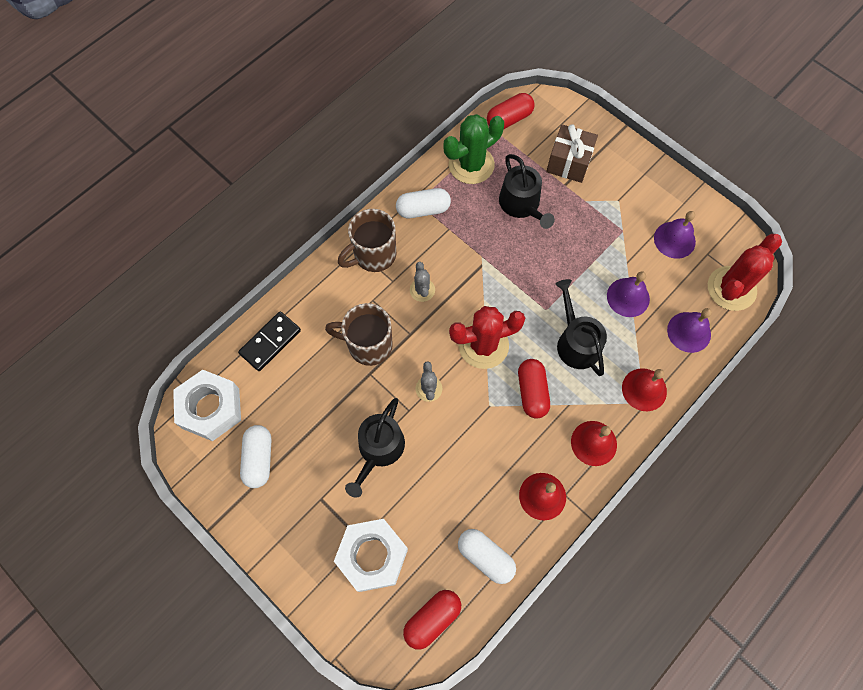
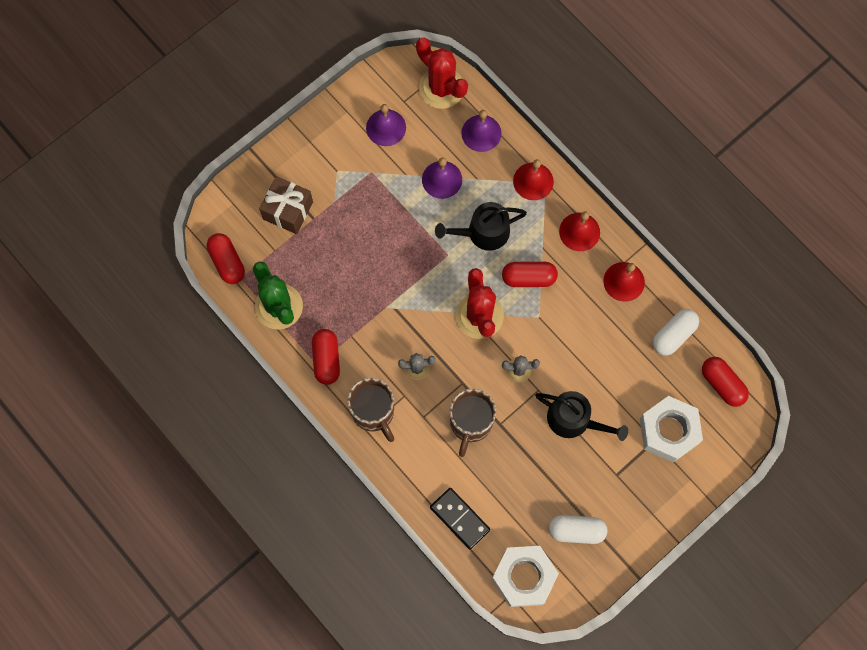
camera: 85 degrees left, 5 degrees up
(423, 209) = (326, 359): white capsule -> red capsule
(521, 205) = (332, 262): black watering can -> none

